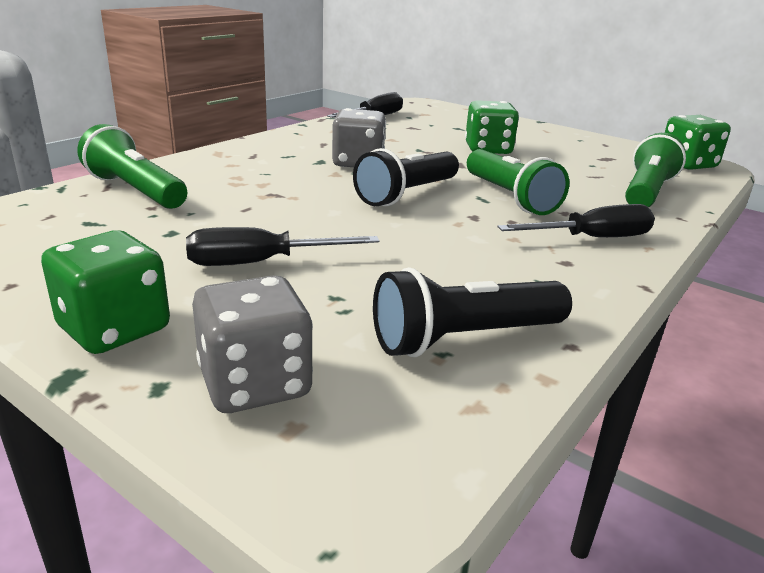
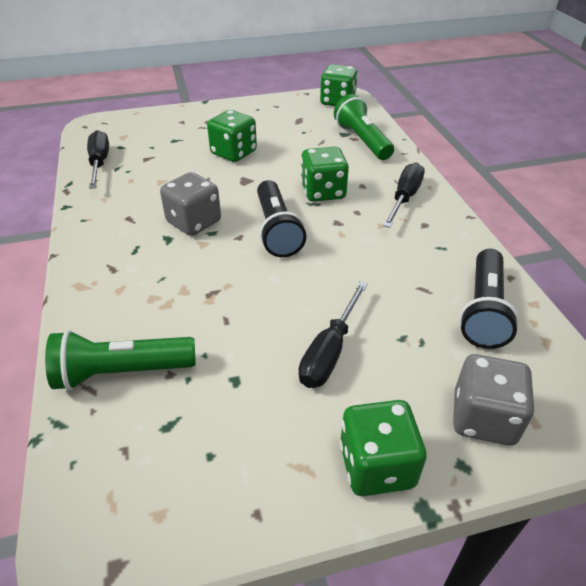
camera: 50 degrees left, 15 degrees up
(510, 197) = (323, 192): green flashlight -> green dice

